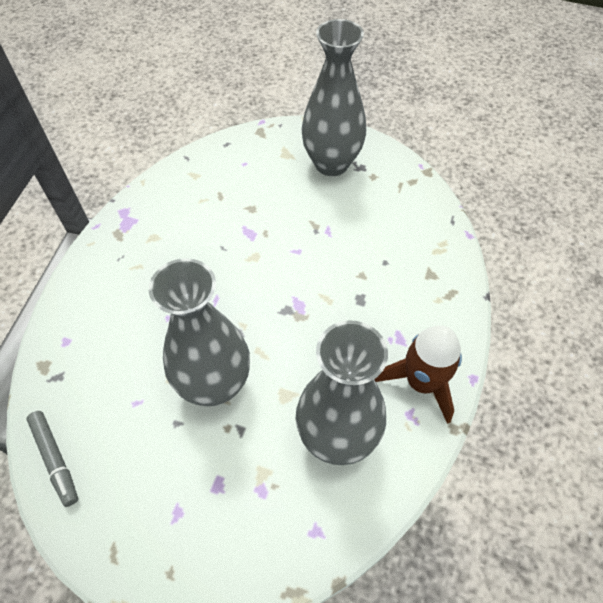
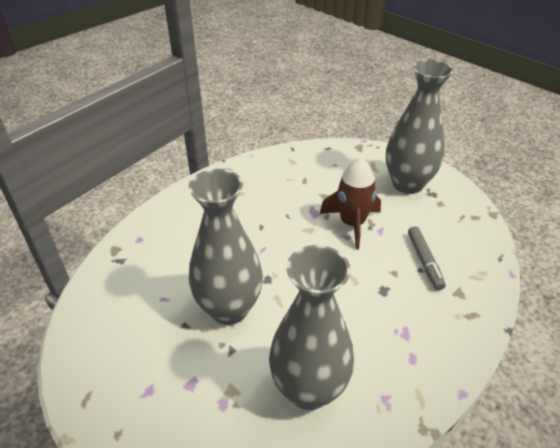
camera: 25 degrees right, 15 degrees down
(55, 459) = (86, 314): grey marker -> grey marker (424, 261)
(421, 382) = (408, 376): brown rocket -> brown rocket (352, 223)

